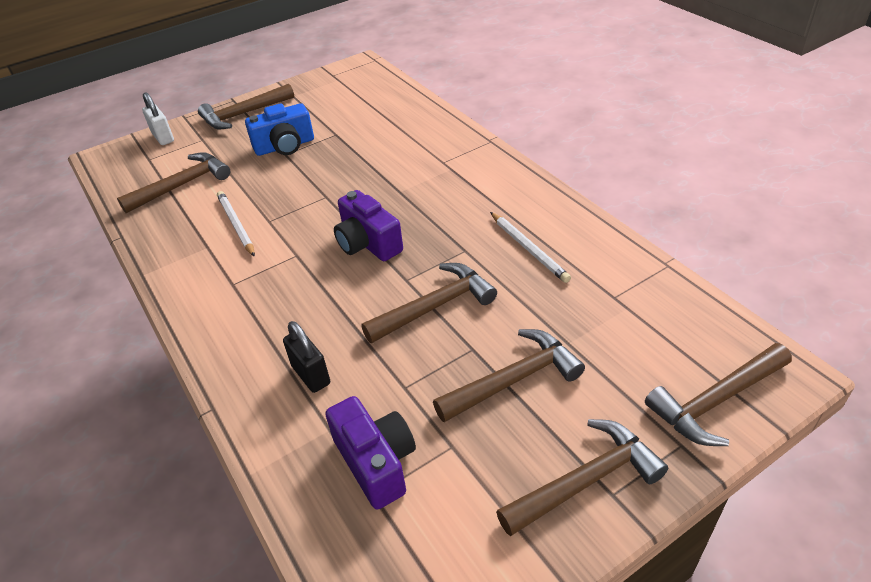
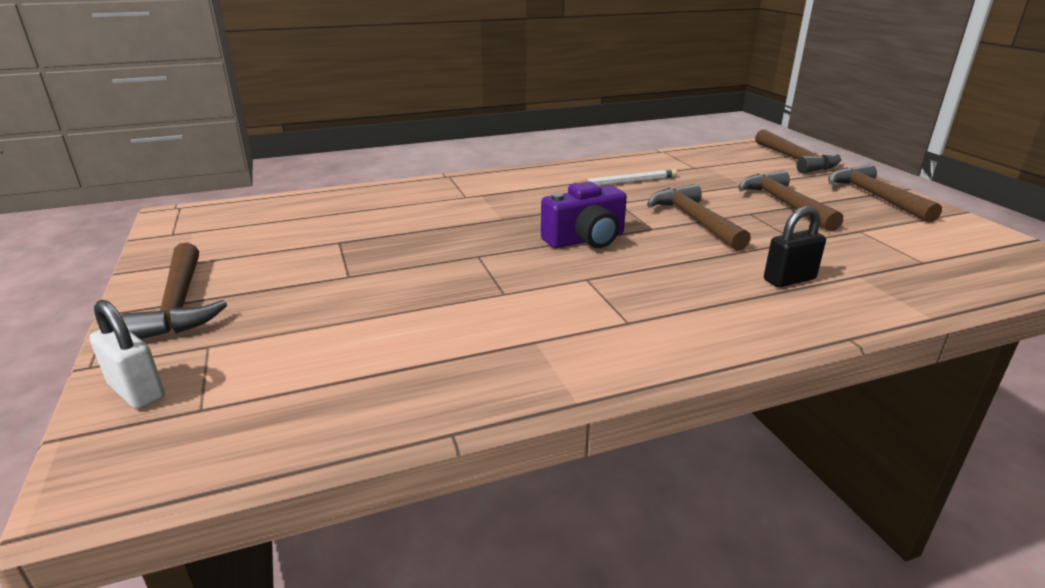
camera: 80 degrees left, 15 degrees down
(163, 137) = (137, 391): white padlock -> white padlock turned 60 degrees clockwise
(182, 185) = (342, 365): brown hammer -> none
(236, 225) = (498, 316): white pencil -> none
(285, 146) = (327, 275): blue camera -> none
(376, 462) = (889, 258): purple camera -> none

